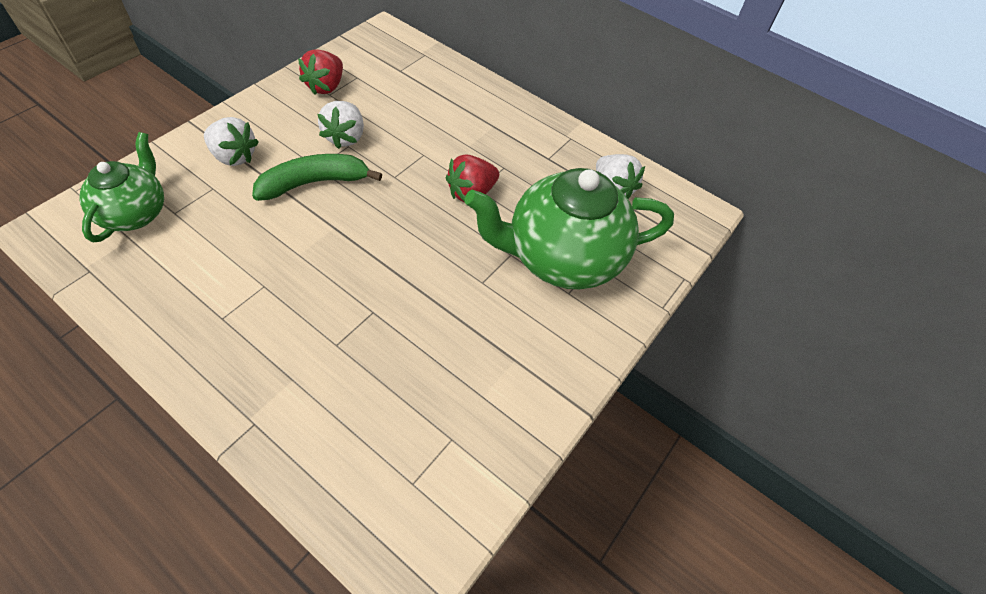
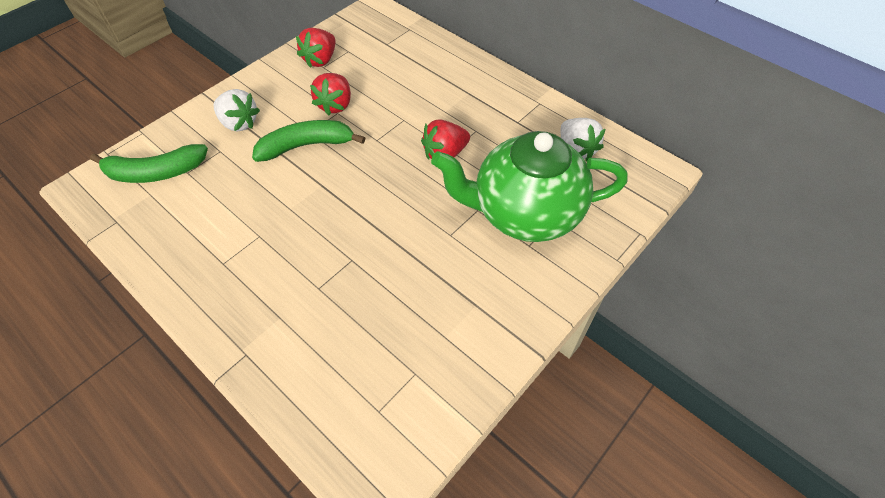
camera: 10 degrees right, 0 degrees up
(135, 213) = (155, 172): green teapot -> green banana
(345, 137) = (335, 105): white strawberry -> red strawberry

